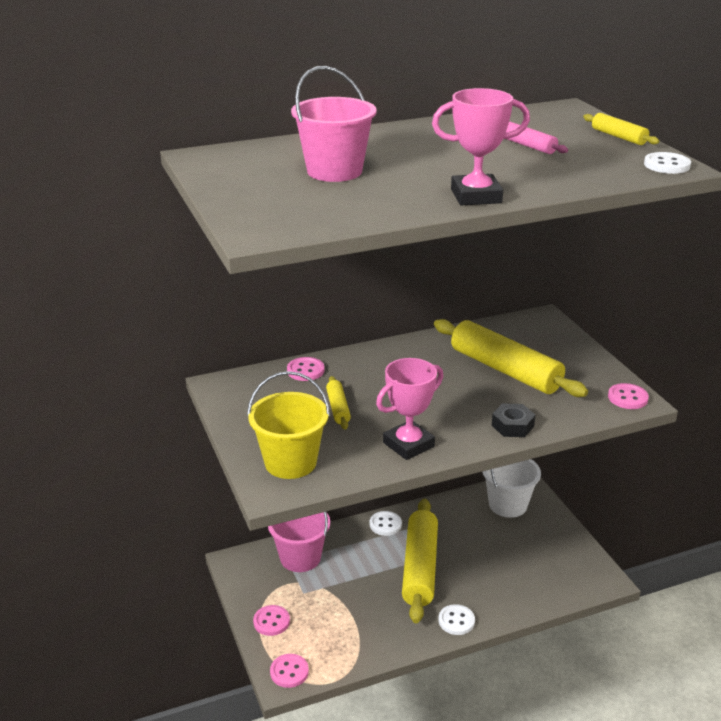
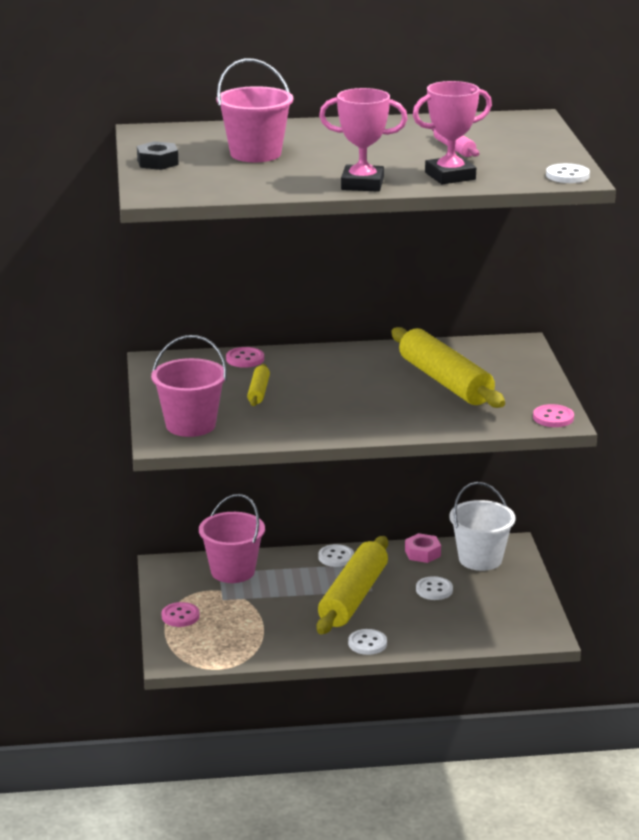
camera: 15 degrees right, 5 degrees down
(289, 672) = (180, 655): pink button -> none
(290, 462) = (190, 425): yellow bucket -> pink bucket
(408, 444) = (308, 426): pink trophy -> pink trophy (450, 176)
(457, 507) = (422, 553): none -> pink nut
(485, 546) = (434, 590): none -> white button
(512, 426) = (419, 425): black nut -> black nut (157, 162)
(618, 137) = (552, 148): yellow rolling pin -> none

